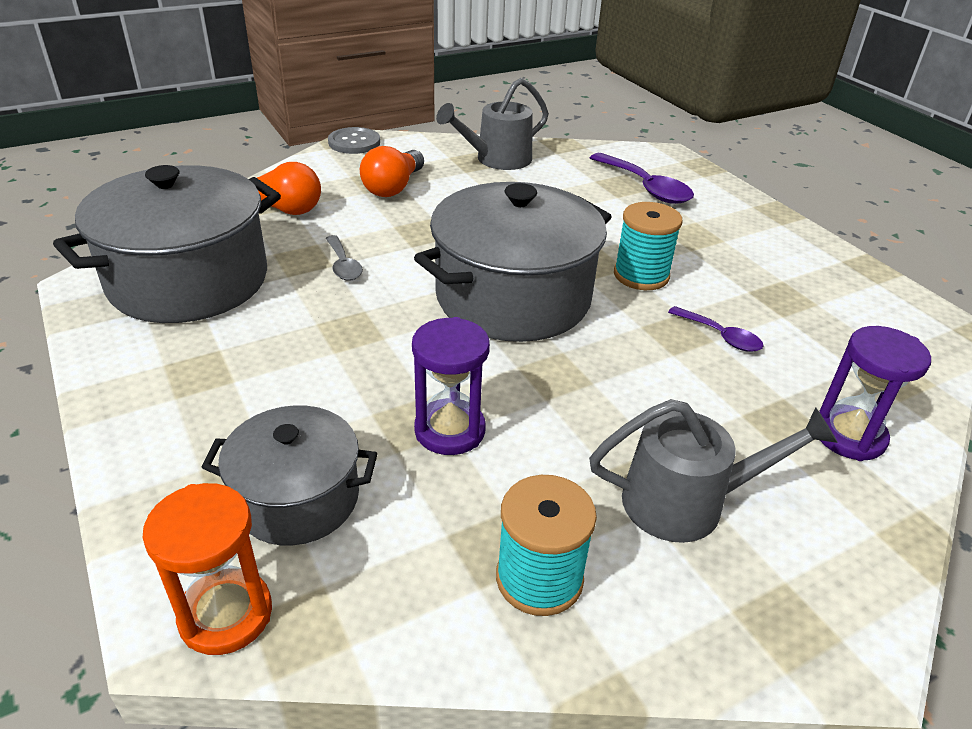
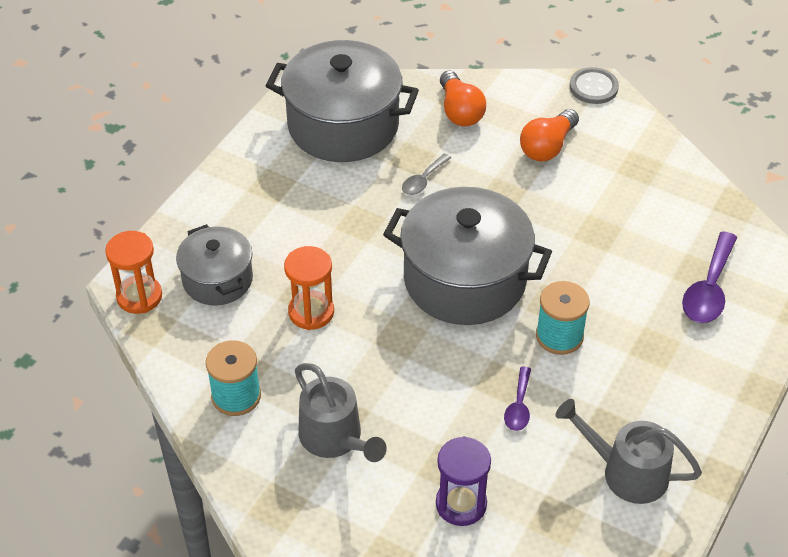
camera: 60 degrees right, 10 degrees up
(393, 187) = (547, 147): orange light bulb -> orange light bulb turned 45 degrees counterclockwise
(450, 430) = (311, 312): purple hourglass -> orange hourglass
(497, 160) = (657, 179): grey watering can -> grey watering can (626, 472)

